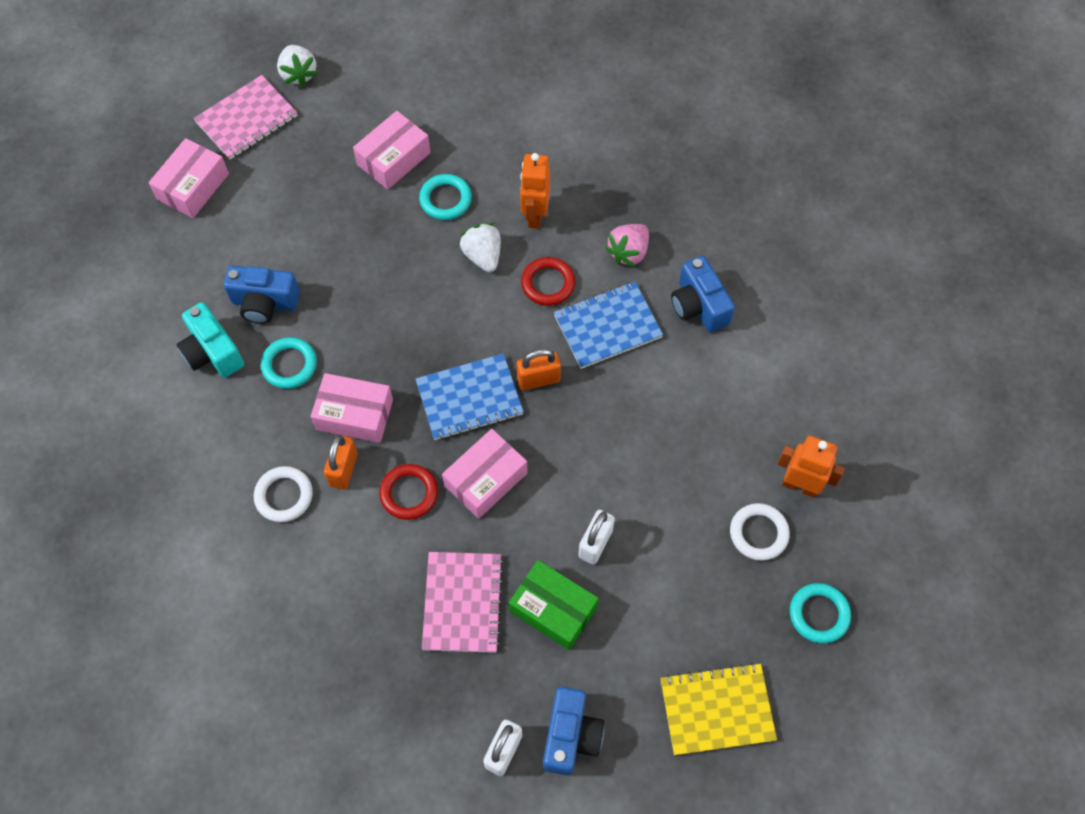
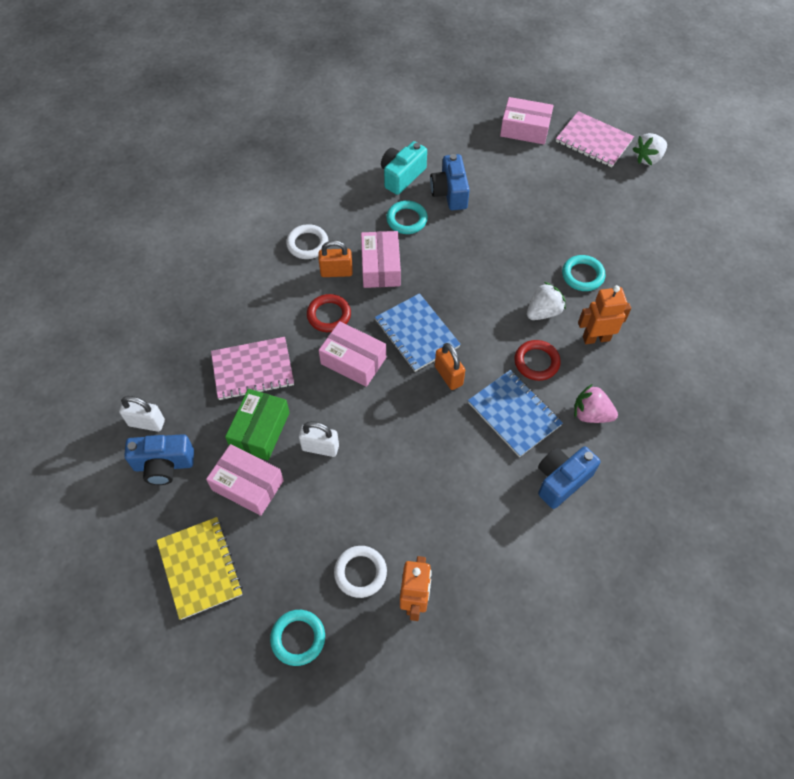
camera: 75 degrees right, 5 degrees down
(393, 159) = (603, 234): pink box -> pink box (248, 485)

